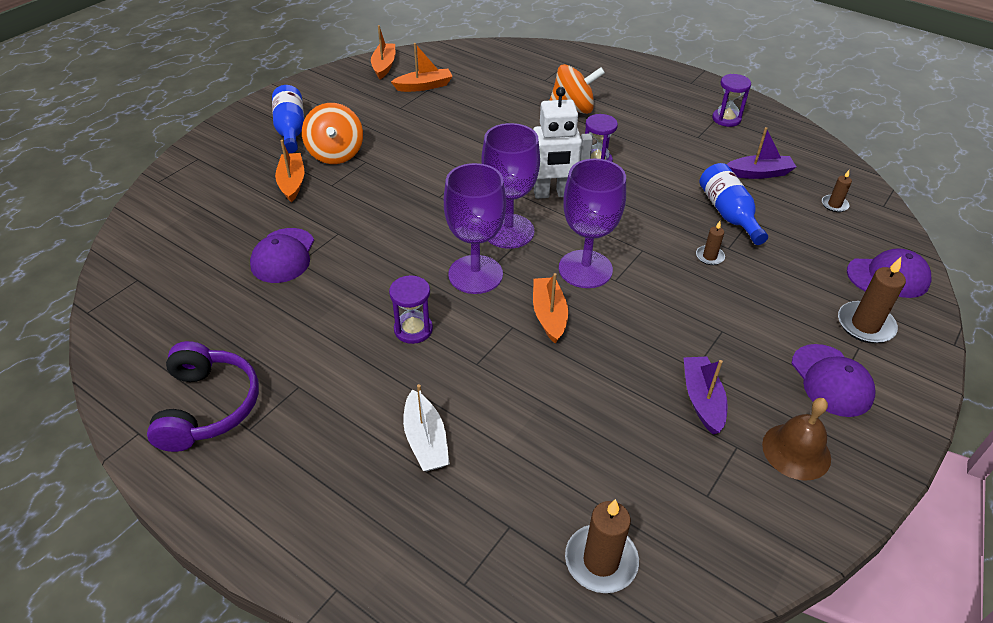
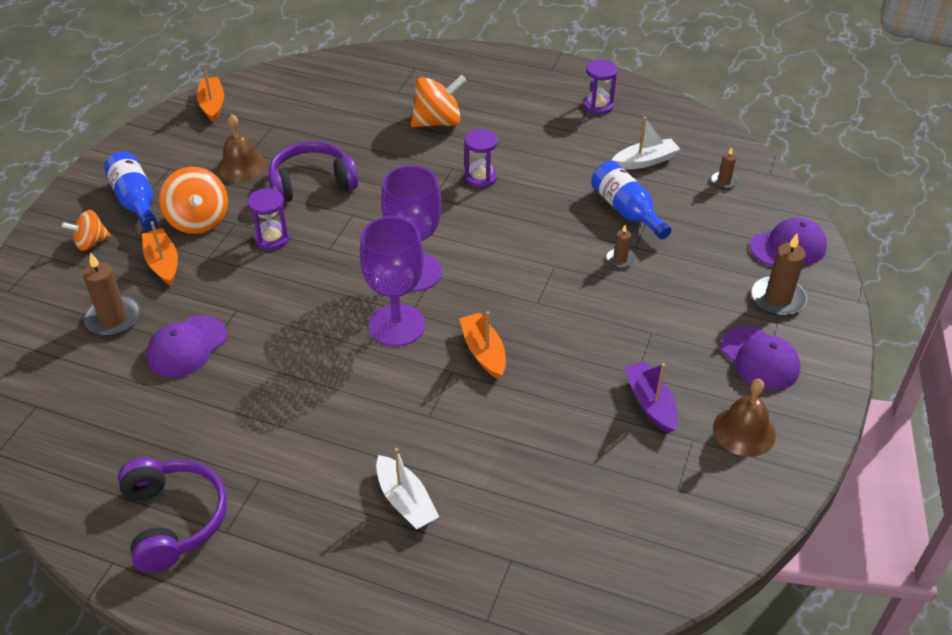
camera: 15 degrees left, 0 degrees up
(241, 156) = (91, 243): none -> orange spinning top
(283, 256) = (187, 347): purple cap -> purple cap turned 45 degrees clockwise
(389, 117) = (241, 166): none -> brown bell
(413, 329) = (354, 395): purple hourglass -> purple hourglass (272, 238)
(424, 86) = (267, 122): orange boat -> none
(443, 141) = (312, 183): none -> purple headphones
(552, 194) = (447, 222): white robot -> none
(585, 269) = (504, 297): purple goblet -> none
(601, 561) = (601, 569): brown candle -> brown candle (113, 318)
(759, 173) = (645, 161): purple boat -> white boat

